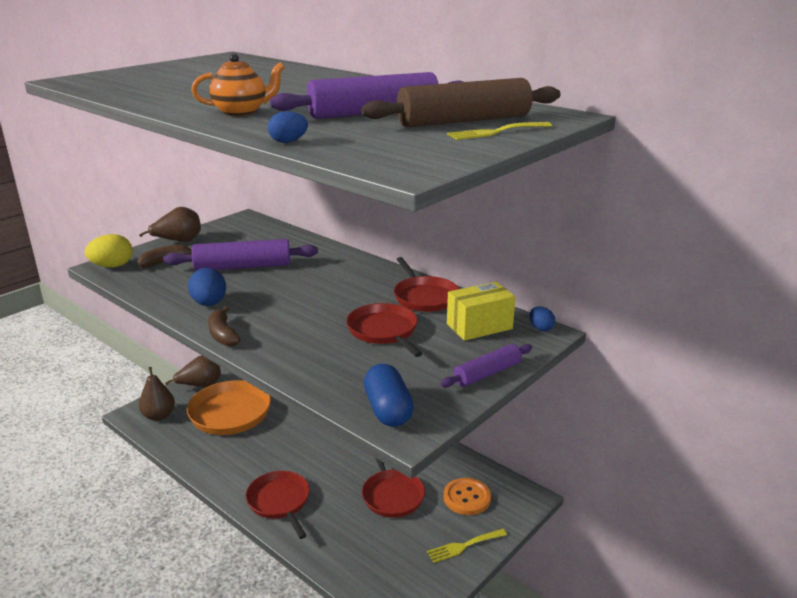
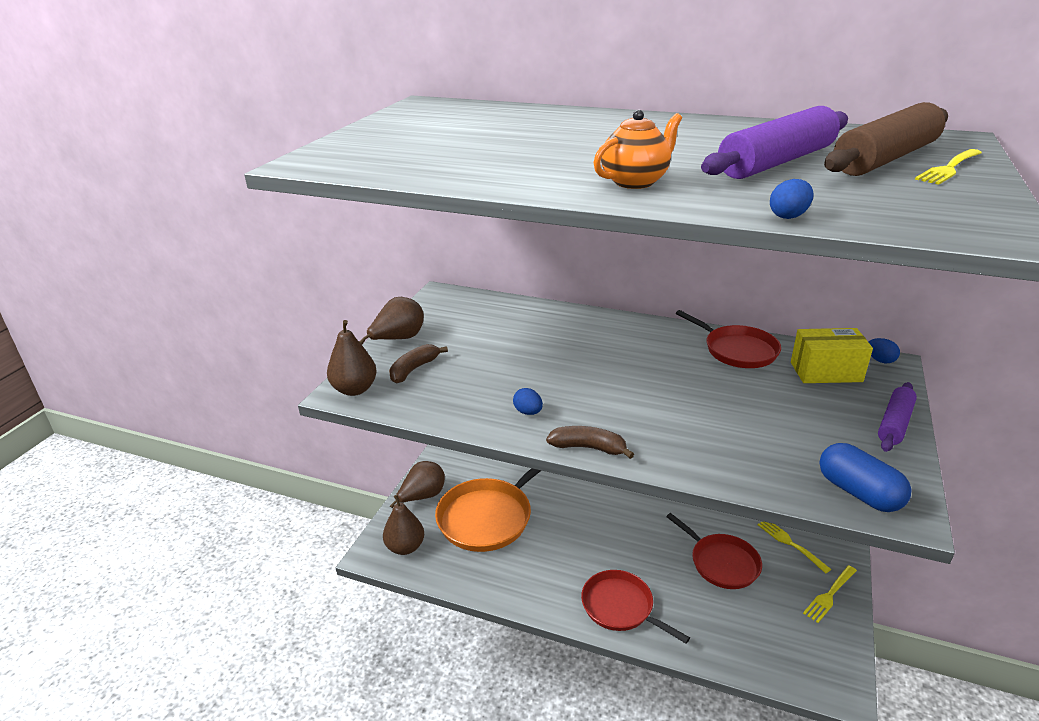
camera: 20 degrees left, 5 degrees up
(112, 266) = (354, 389): yellow egg -> brown pear
(209, 304) = (528, 412): blue egg -> blue egg, size x0.58
(223, 334) = (588, 448): brown banana -> brown banana turned 150 degrees clockwise
(243, 267) = (510, 356): purple rolling pin -> none
(384, 331) = (746, 400): red pan -> none
(467, 498) = (790, 543): orange button -> yellow fork
(479, 326) = (826, 372): yellow box -> yellow box turned 45 degrees clockwise

